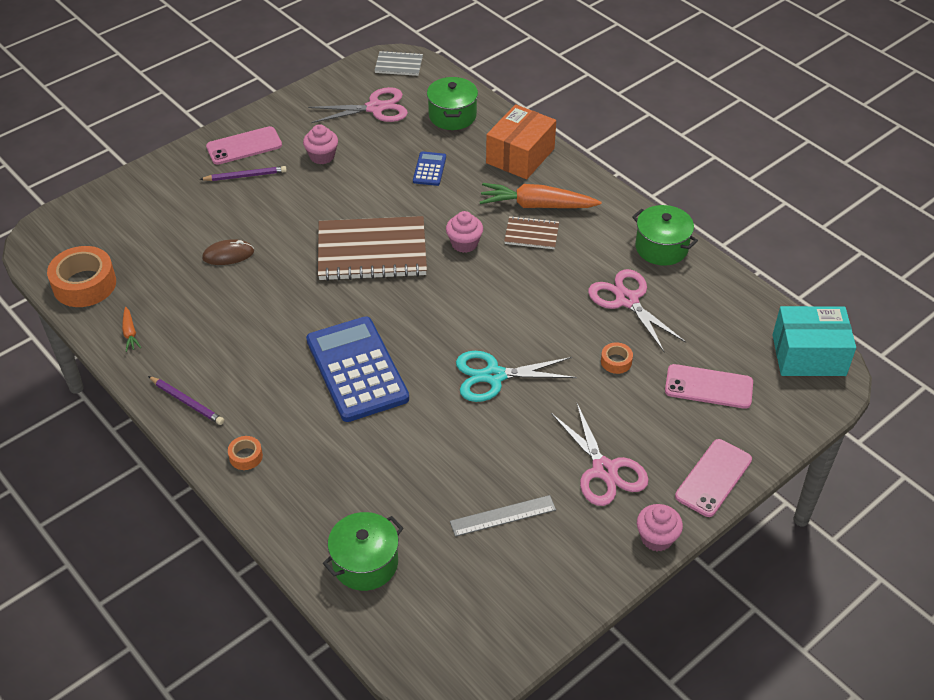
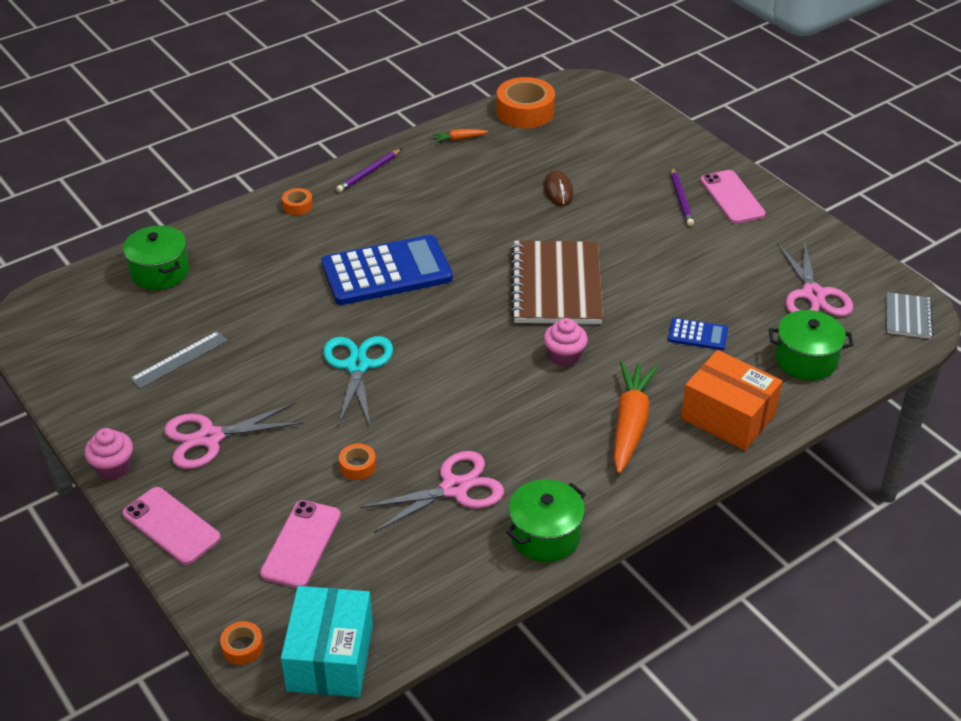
camera: 95 degrees right, 5 degrees down
(322, 156) = (717, 252): pink cupcake -> none
(503, 516) = (179, 359): grey ruler -> grey ruler turned 60 degrees clockwise
(531, 234) = (577, 414): brown notebook -> none
(817, 408) = (242, 647): none -> orange tape

